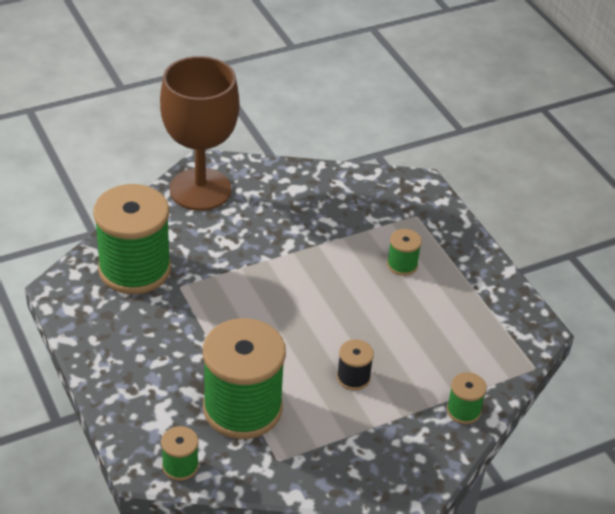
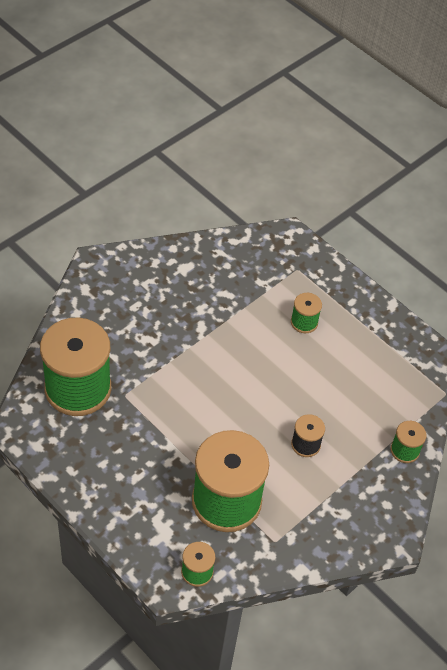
camera: 20 degrees left, 10 degrees up
(200, 189) = (102, 290): brown goblet -> none

